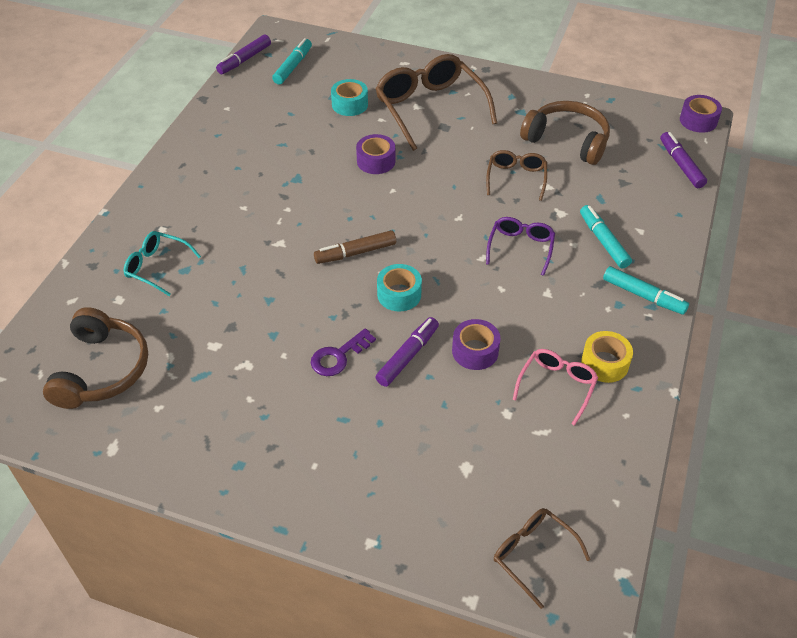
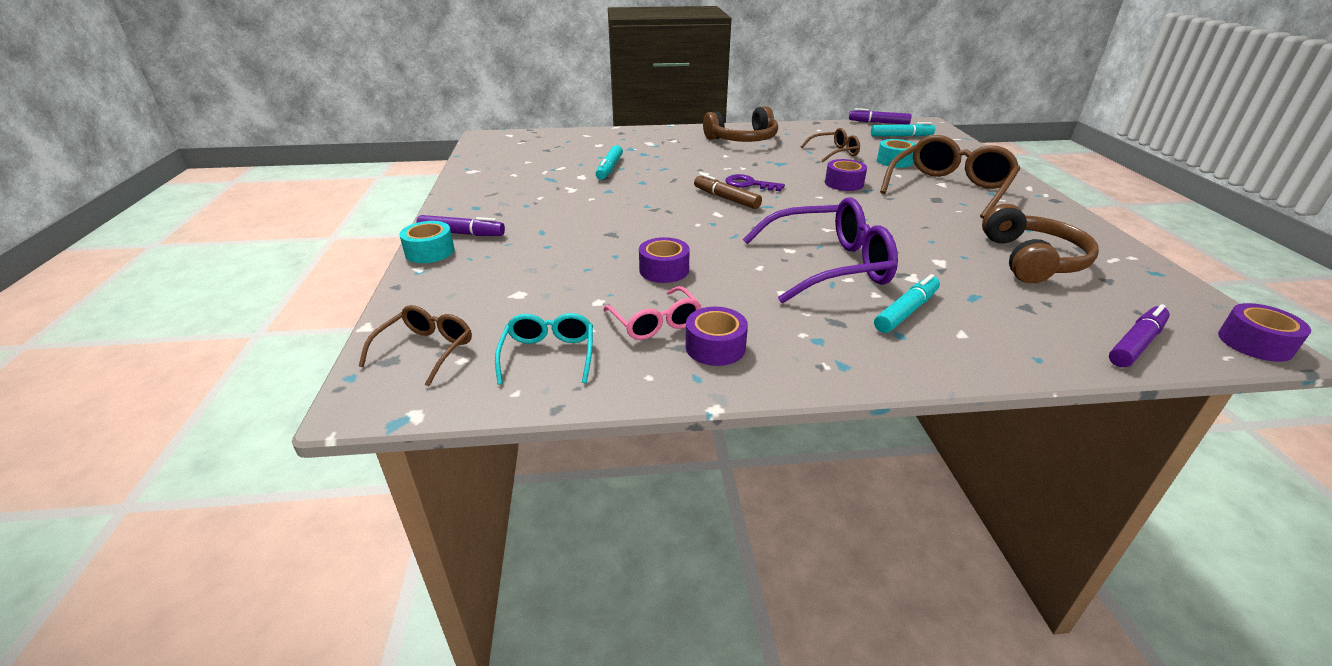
camera: 65 degrees right, 15 degrees down
(102, 370) = (535, 154): brown headphones -> brown headphones (743, 139)
(157, 267) = (637, 147): turquoise glasses -> turquoise glasses (548, 355)
(338, 356) = (606, 216): purple key -> purple key (749, 184)
(399, 294) = (698, 224): turquoise tape -> turquoise tape (430, 252)
(407, 356) = (630, 242): purple marker -> purple marker (461, 233)
(516, 178) = (924, 244): brown glasses -> brown glasses (834, 152)
(520, 248) = (828, 266): purple glasses -> purple glasses, size x1.88
(556, 386) = (655, 322): pink glasses -> pink glasses turned 60 degrees clockwise
(604, 363) = (715, 347): yellow tape -> purple tape
(643, 295) = (852, 355): turquoise marker -> turquoise marker (609, 168)

